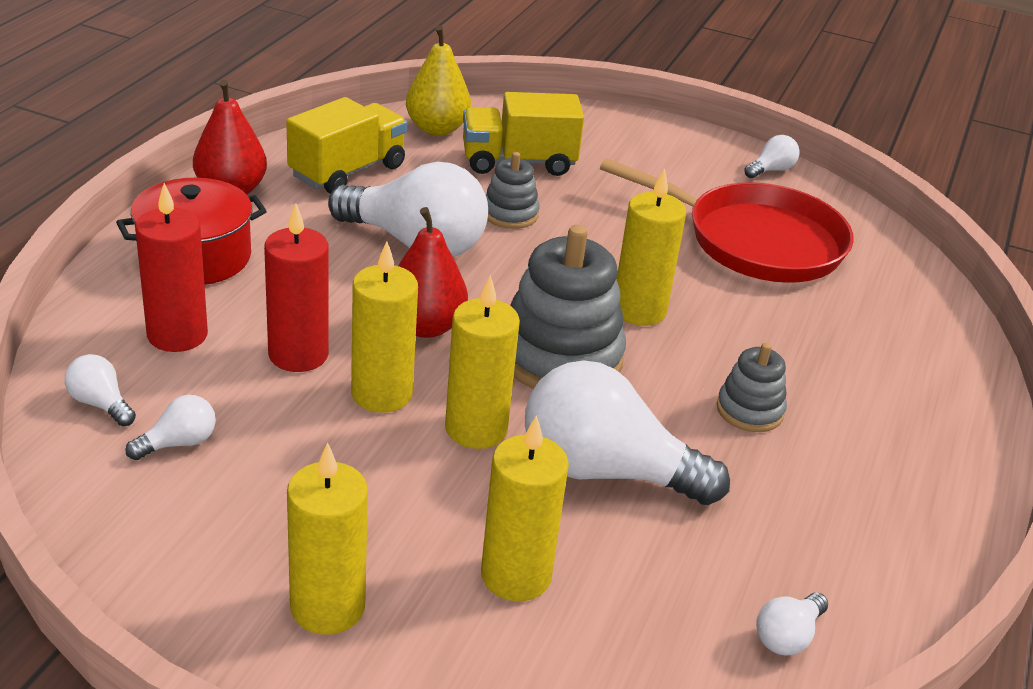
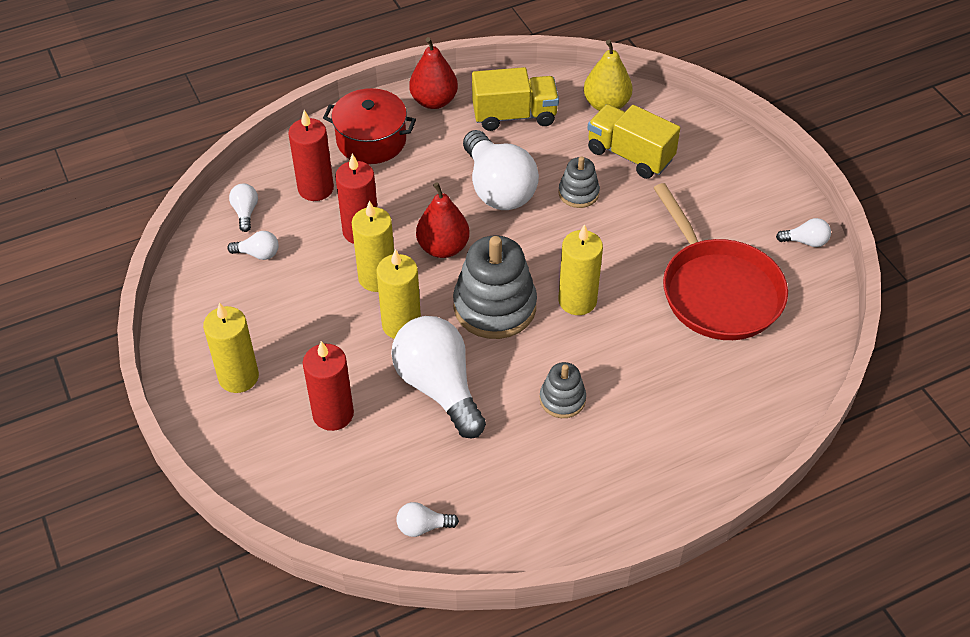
camera: 45 degrees right, 15 degrees up
(516, 575) = (333, 414): yellow candle -> red candle

